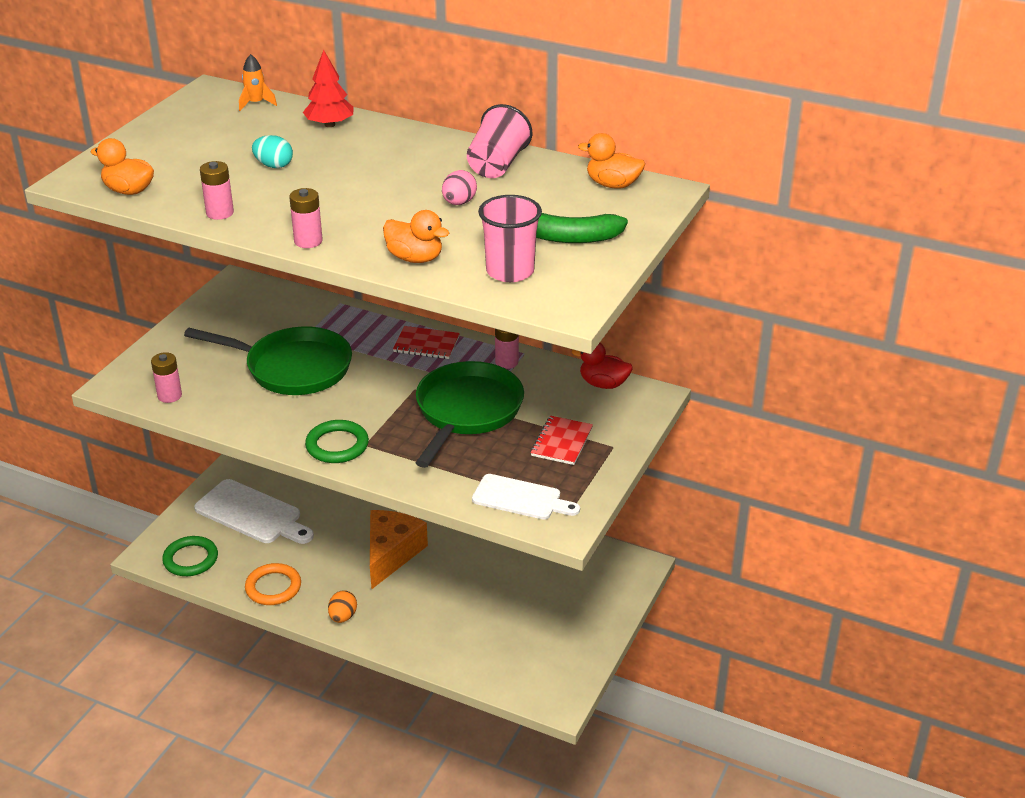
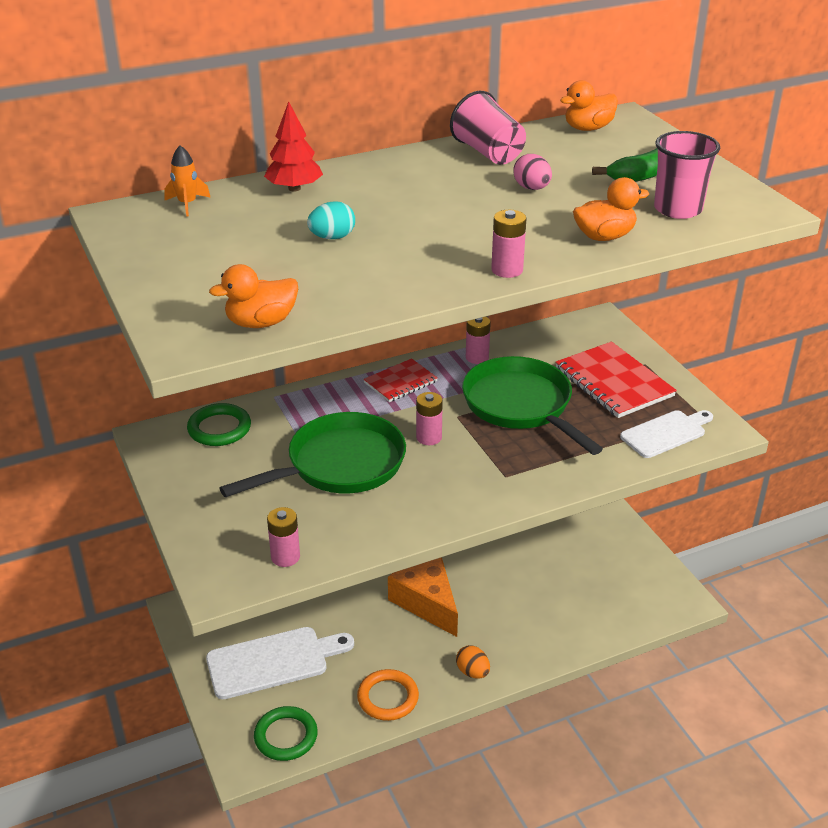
camera: 50 degrees left, 0 degrees up
(220, 213) = (386, 292): pink battery -> pink battery (429, 437)
(337, 445) = (489, 491): green ring -> green ring (219, 428)
(562, 442) = (614, 382): red notebook -> red notebook, size x1.67
(603, 384) = (561, 331): red duck -> none

